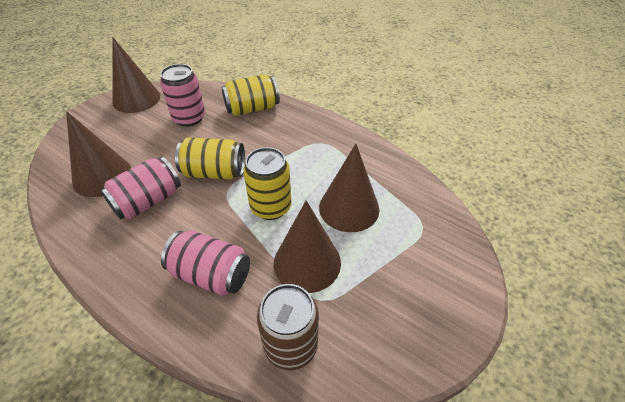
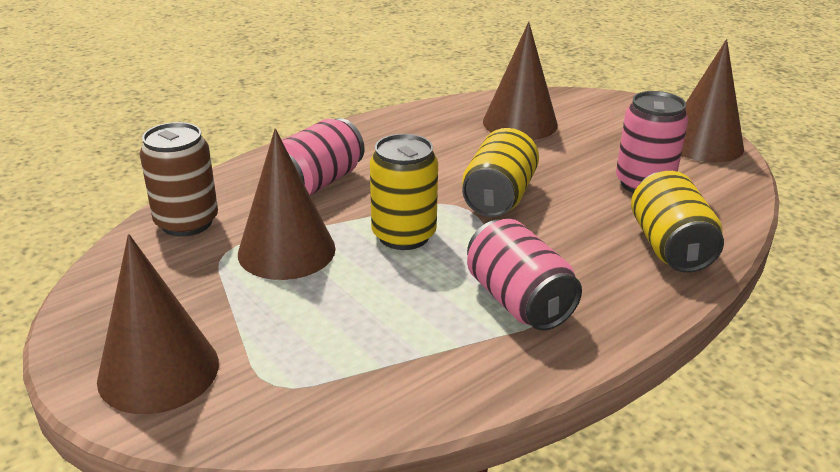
camera: 105 degrees right, 15 degrees down
(148, 201) = (459, 150): pink can -> pink can (518, 301)
(349, 208) = (363, 308): brown cone -> brown cone (158, 371)

